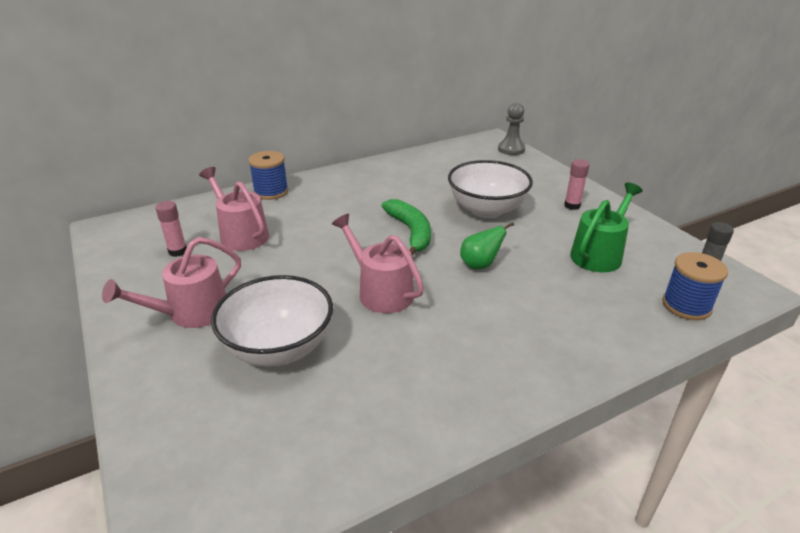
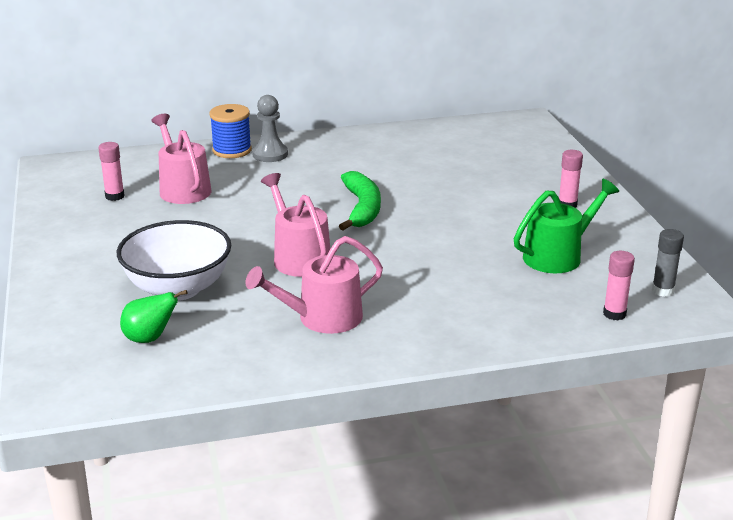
camera: 15 degrees right, 5 degrees down
(192, 313) = (110, 250): pink watering can -> pink watering can (322, 318)
(480, 265) = (417, 248): green pear -> green pear (150, 338)
(486, 210) = (462, 197): white bowl -> none
(511, 149) = (541, 135): grey pawn -> grey pawn (270, 154)
(686, 305) = (614, 314): blue spool -> pink glue stick

